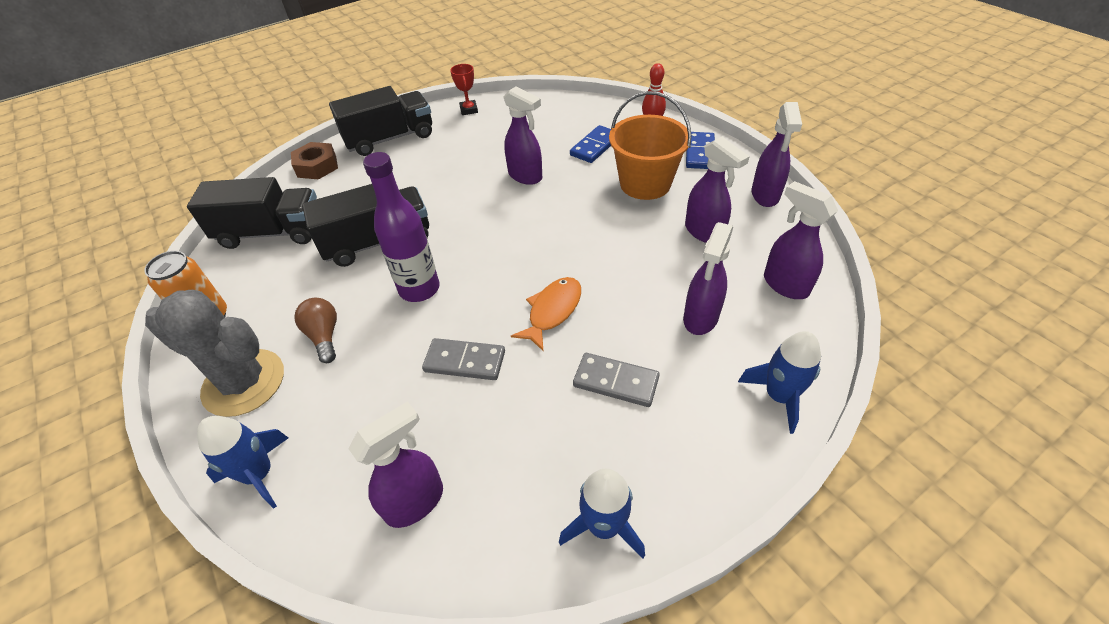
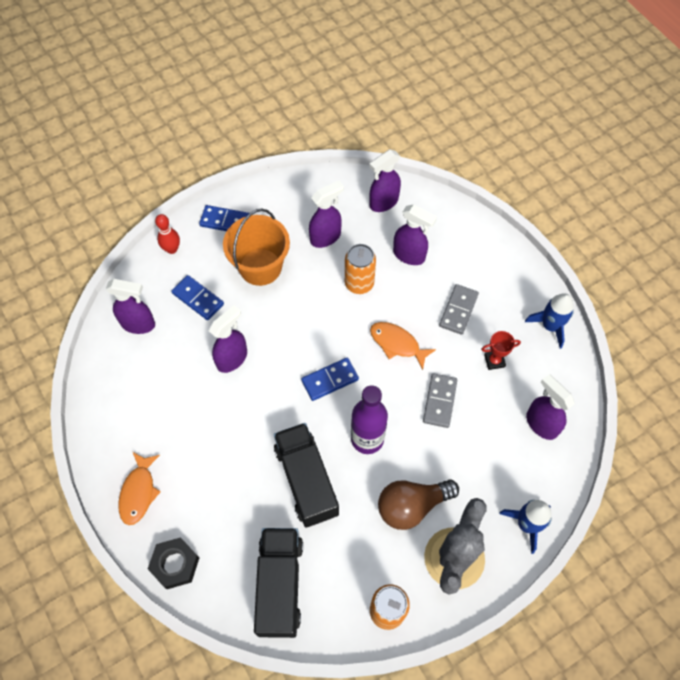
camera: 90 degrees left, 15 degrees up
(317, 166) = (175, 564): brown nut -> black nut
(324, 336) = (412, 506): brown light bulb -> brown light bulb, size x1.56
(390, 139) = (139, 492): black truck -> orange fish
(469, 110) = (101, 413): red trophy -> red trophy (494, 361)
(499, 251) = (330, 380): none -> blue domino
(640, 268) = (359, 283): none -> orange can
(765, 195) = (289, 190): purple spray bottle -> purple spray bottle (138, 324)
(779, 396) = (470, 228): blue rocket -> none

